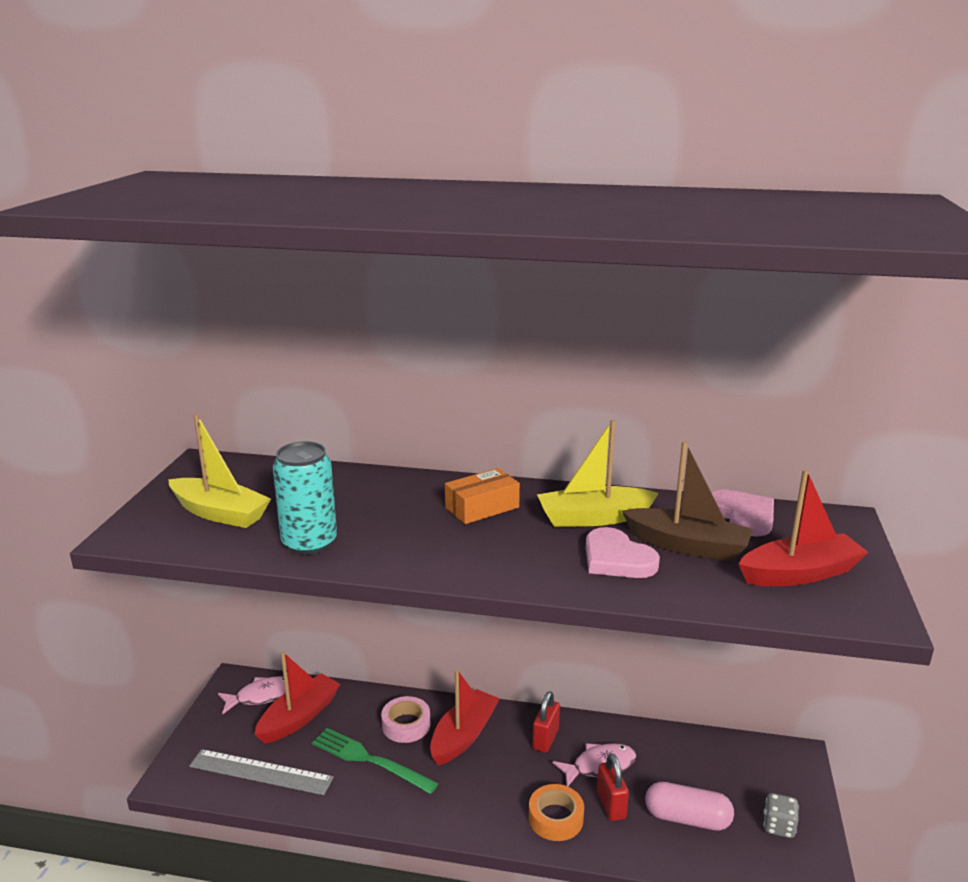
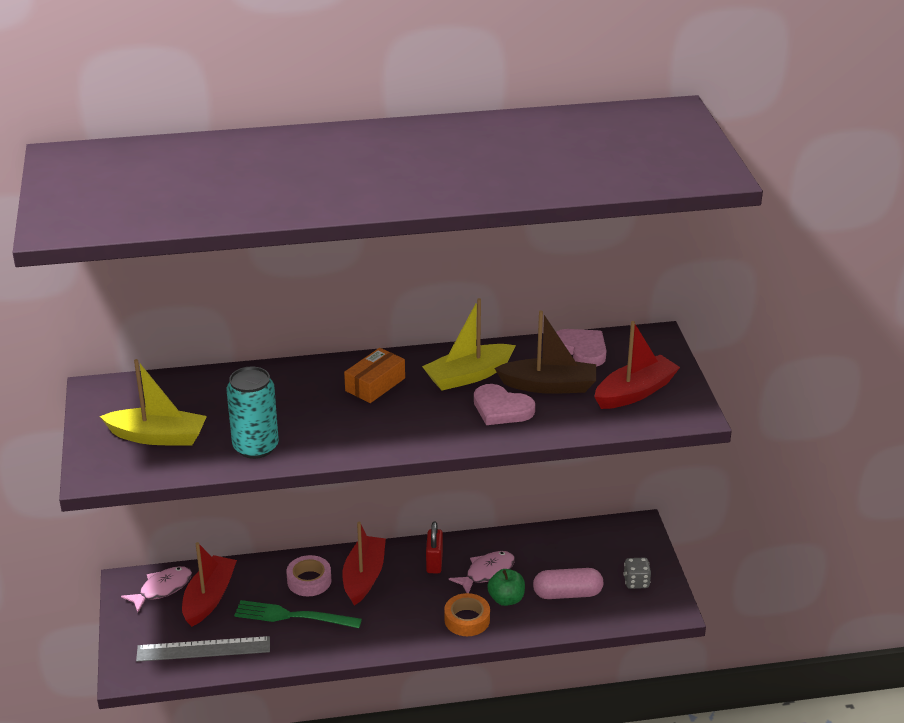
camera: 20 degrees left, 10 degrees up
(611, 805) = (506, 599): red padlock -> green apple

